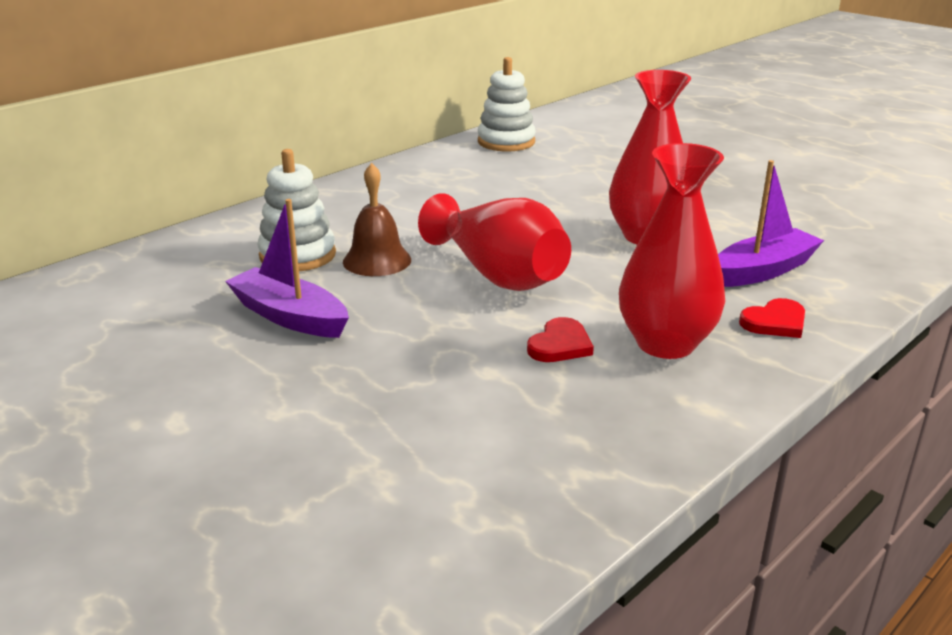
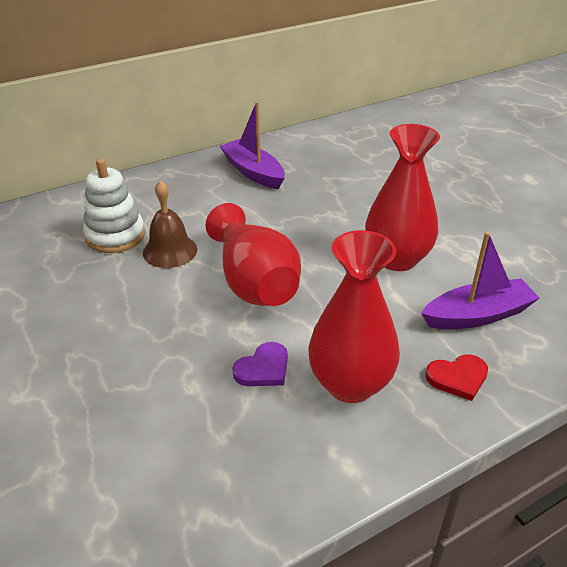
camera: 15 degrees right, 10 degrees up
(289, 316) = (77, 299): purple boat -> purple boat (253, 172)
(506, 142) = (334, 137): white stacking toy -> none
(560, 345) = (263, 368): red heart -> purple heart

